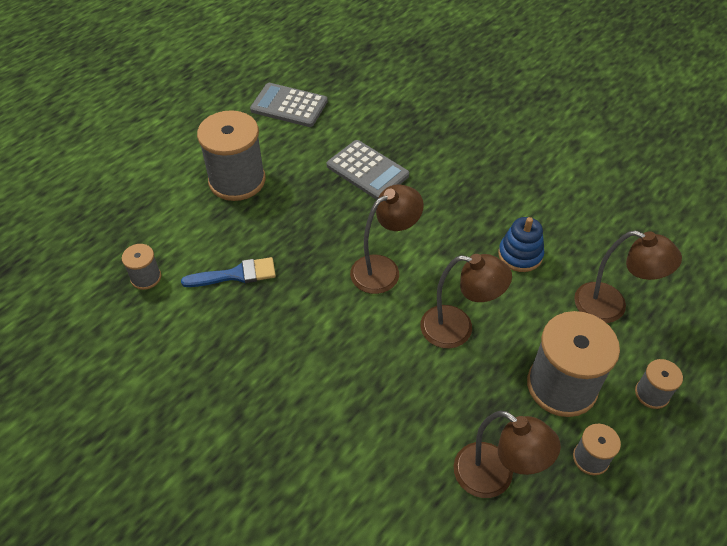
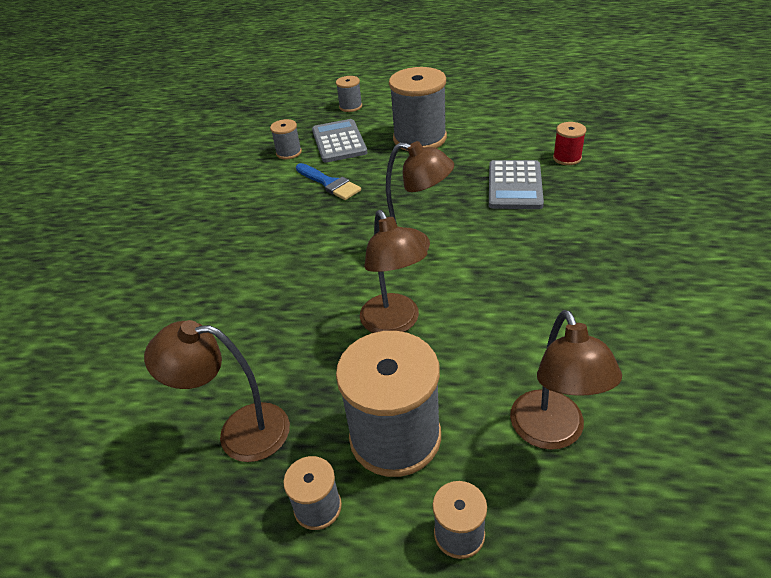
camera: 60 degrees right, 10 degrees down
(119, 192) = (350, 107): none -> grey spool
(289, 106) = (528, 119): grey calculator -> grey calculator (339, 142)
(364, 123) = (567, 158): none -> red spool
(494, 478) = (239, 432): brown lamp -> brown lamp turned 90 degrees clockwise
(520, 255) = (537, 323): blue stacking toy -> none

